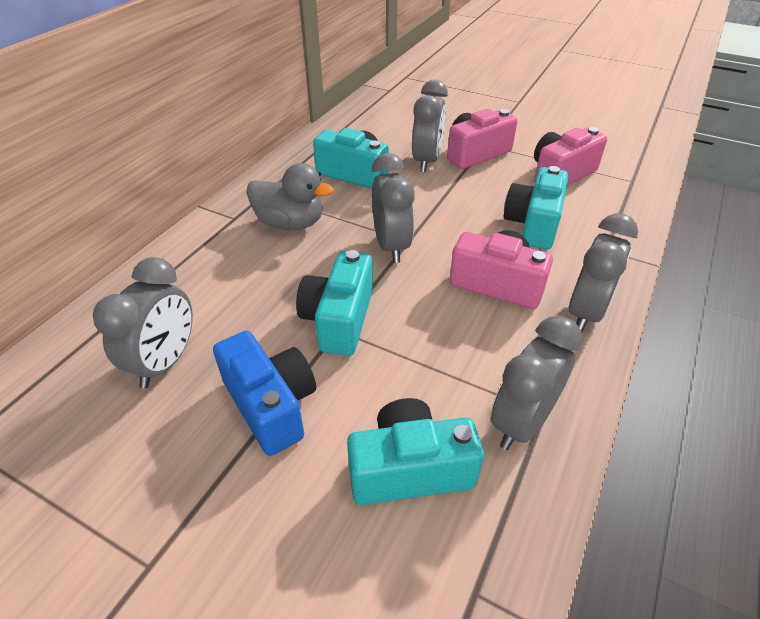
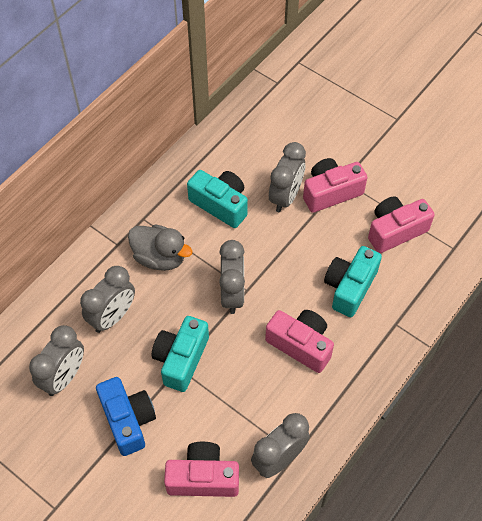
camera: 10 degrees right, 15 degrees up
(410, 469) = (203, 477): turquoise camera -> pink camera
(586, 312) = (354, 381): grey clock -> grey clock (112, 316)

